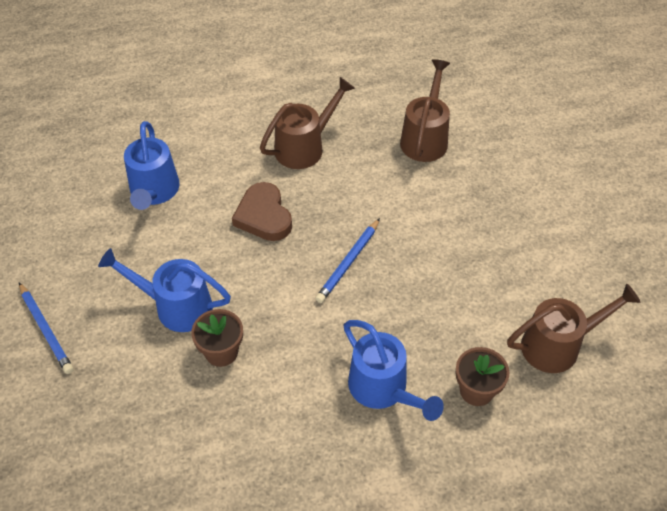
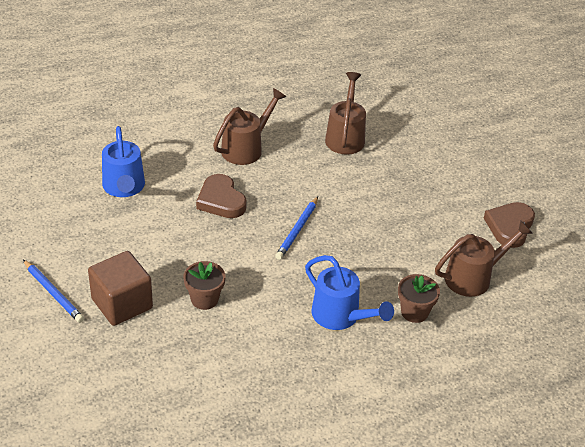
camera: 10 degrees left, 10 degrees down
(123, 351) = (122, 304): none -> brown cube
(175, 306) = (159, 269): blue watering can -> none
(613, 275) = (509, 227): none -> brown heart

